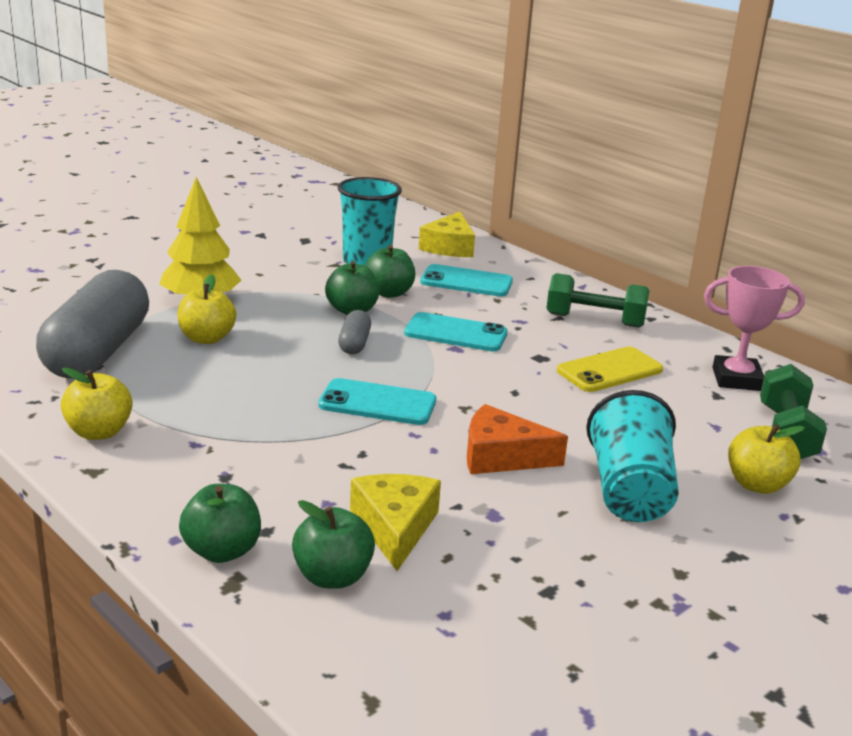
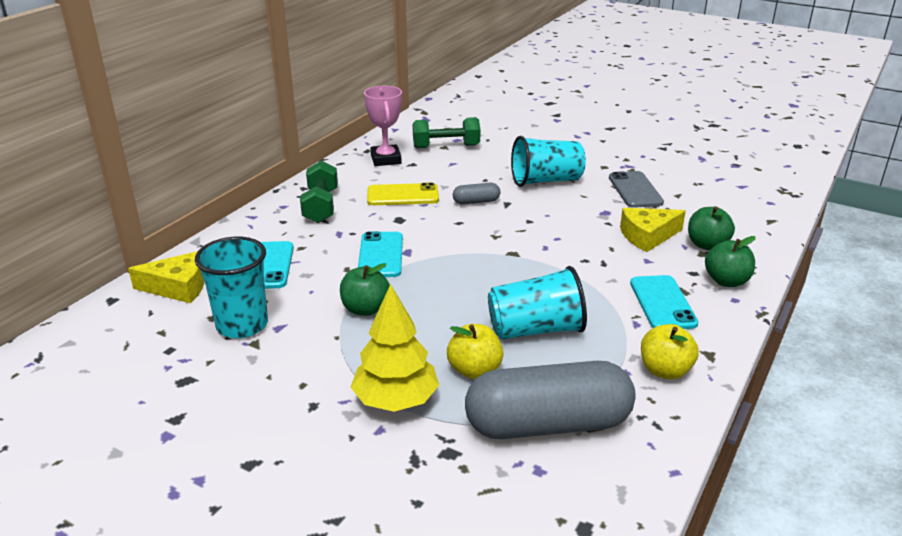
camera: 105 degrees left, 5 degrees up
(240, 382) = (535, 330): none -> turquoise cup
(354, 344) = (431, 294): grey capsule -> grey capsule (476, 202)
(377, 403) = (517, 266): turquoise phone -> turquoise phone (662, 303)
(389, 293) = (314, 298): green apple -> none
(501, 456) = (545, 217): orange cheese -> none
(565, 574) = (635, 190): none -> grey phone
(609, 370) = (402, 195): yellow phone -> yellow phone turned 45 degrees counterclockwise
(757, 485) = (508, 152): yellow apple -> none

